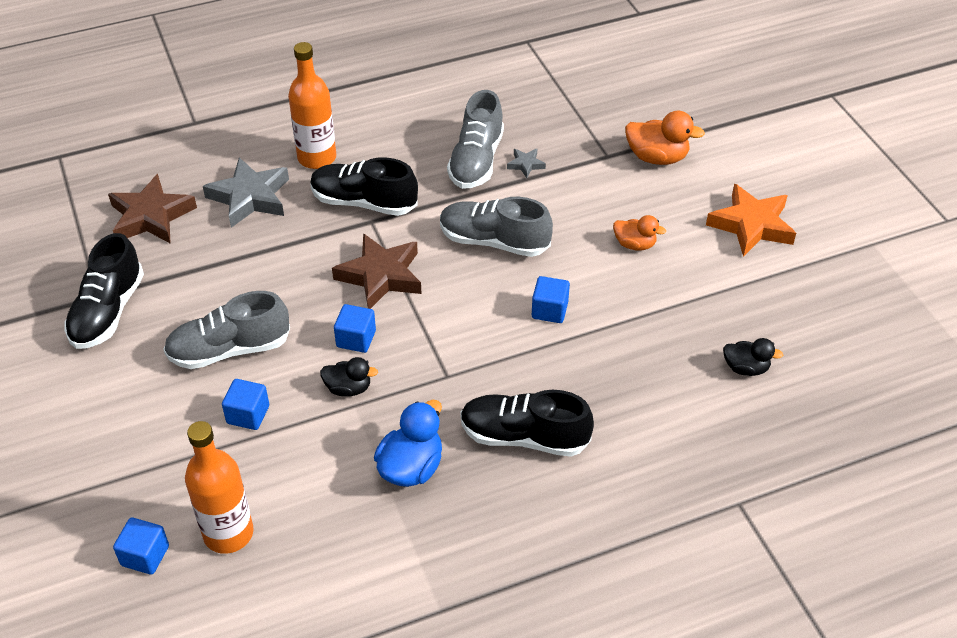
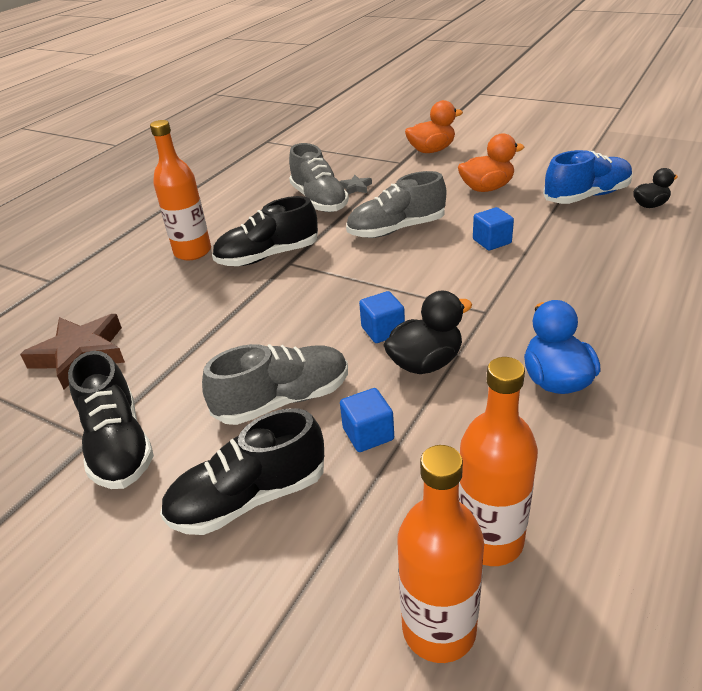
camera: 35 degrees left, 10 degrees down
(145, 555) = (439, 629): blue cube -> orange bottle
(229, 350) = (283, 400): grey shoe -> grey shoe turned 150 degrees counterclockwise
(250, 197) = (164, 298): grey star -> none
(348, 388) = (425, 363): black duck -> black duck, size x1.57
(381, 276) = (344, 286): brown star -> none
(524, 437) = (596, 312): black shoe -> black shoe (249, 498)
(635, 244) = (486, 188): orange duck -> orange duck, size x1.57
(707, 317) = (586, 196): none -> blue shoe
(751, 225) = (534, 151): orange star -> none

